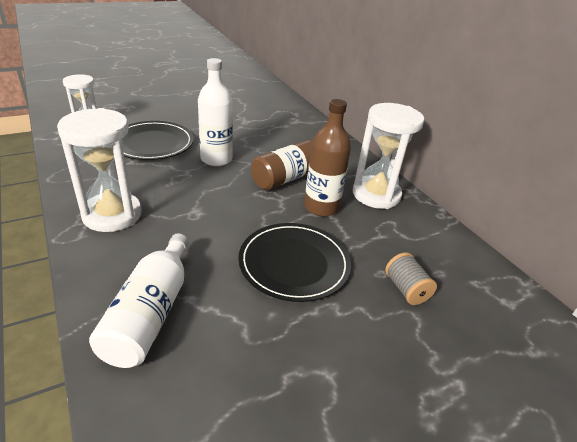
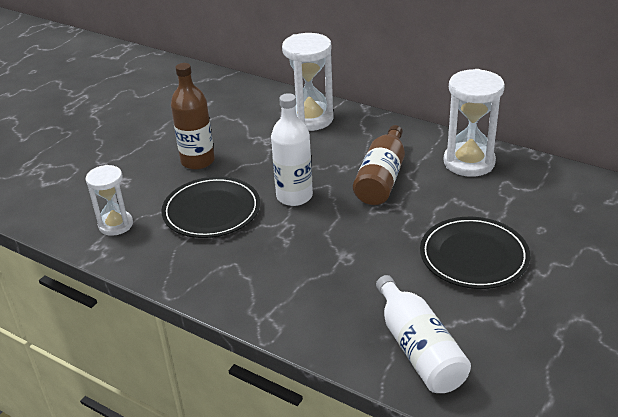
camera: 25 degrees left, 0 degrees up
(112, 215) = (279, 296): white hourglass -> white hourglass (310, 119)
(321, 207) = (439, 197): brown bottle -> brown bottle (197, 161)
(406, 289) = (569, 232): grey spool -> none

